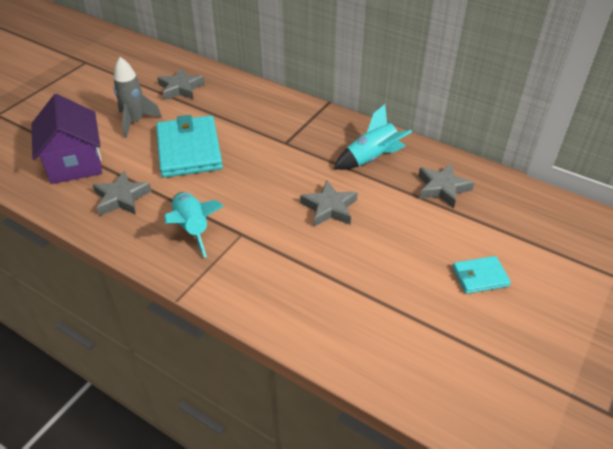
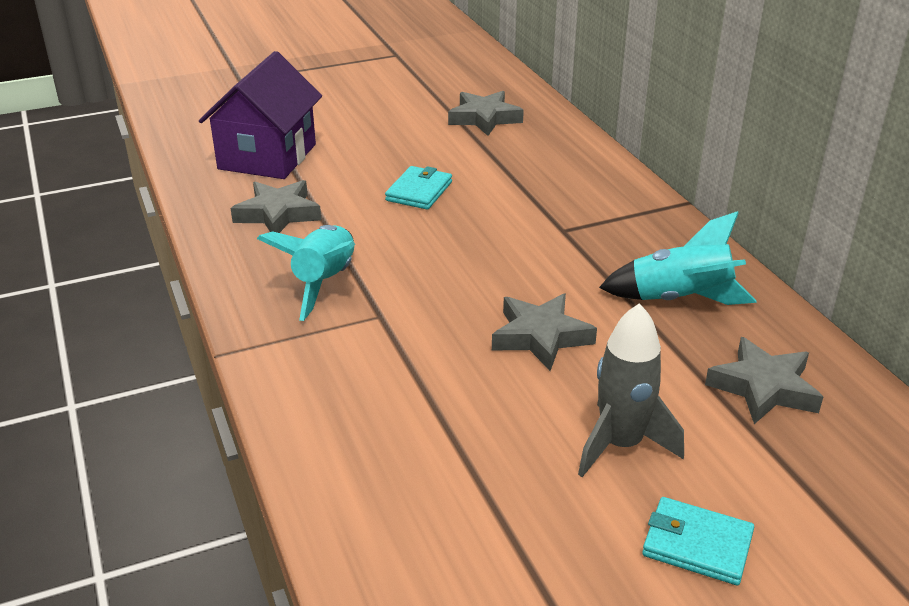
camera: 35 degrees right, 10 degrees down
(135, 122) = (386, 137): grey rocket -> grey rocket (620, 445)
(189, 150) = (419, 191): turquoise wallet -> turquoise wallet, size x0.50

